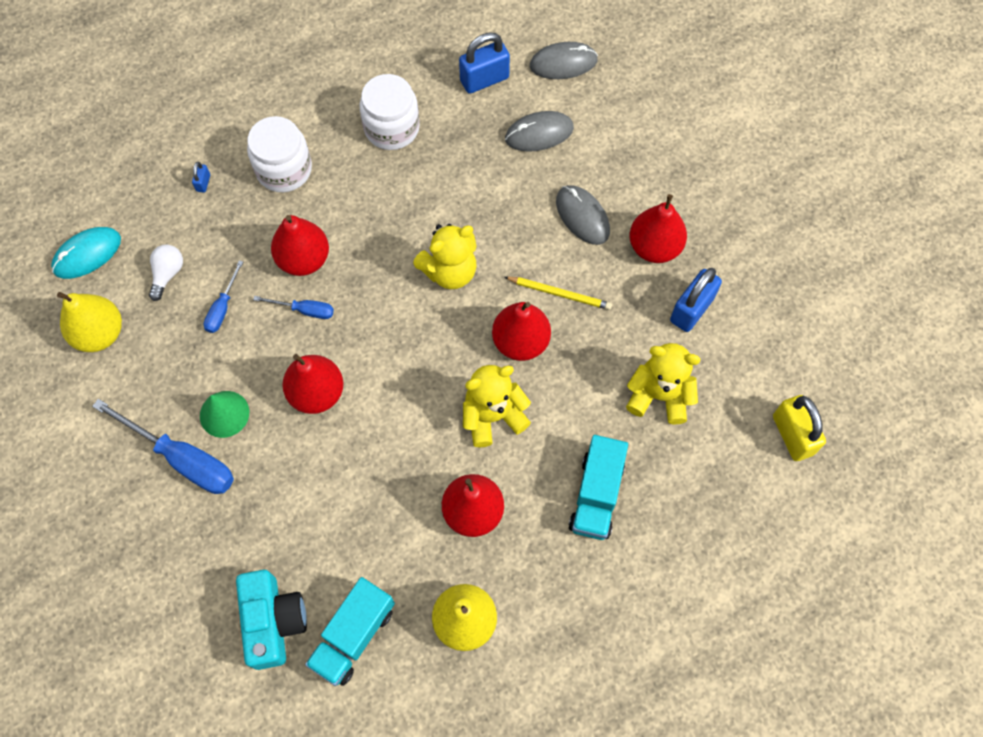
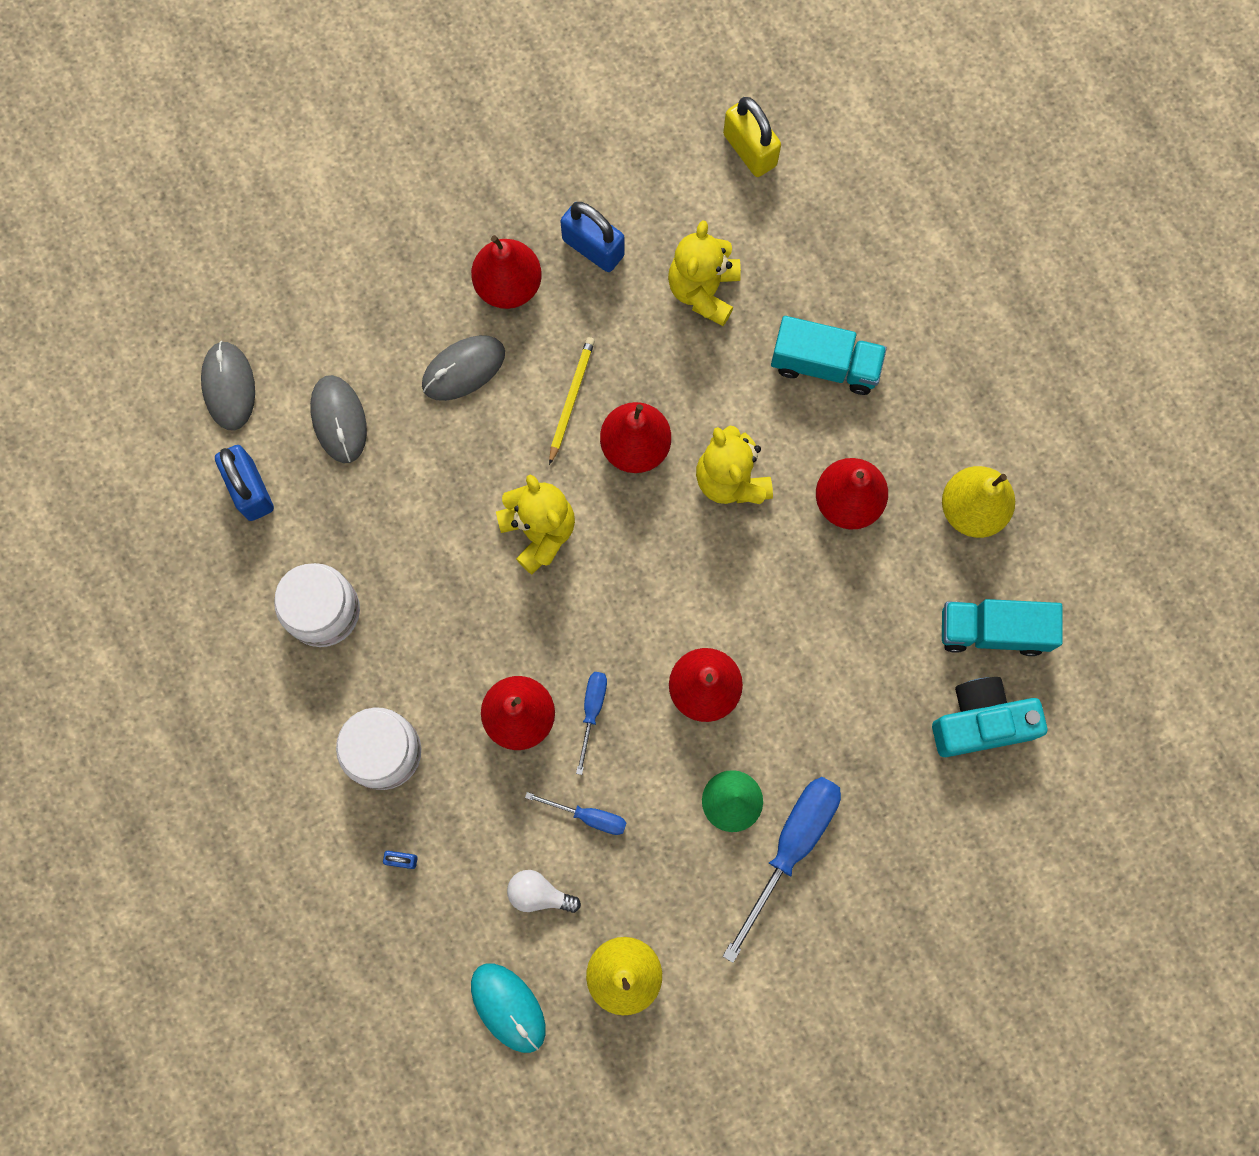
camera: 90 degrees left, 10 degrees up
(353, 636) = (993, 630): turquoise truck -> turquoise truck turned 150 degrees clockwise
(792, 435) = (749, 150): yellow padlock -> yellow padlock turned 75 degrees clockwise

